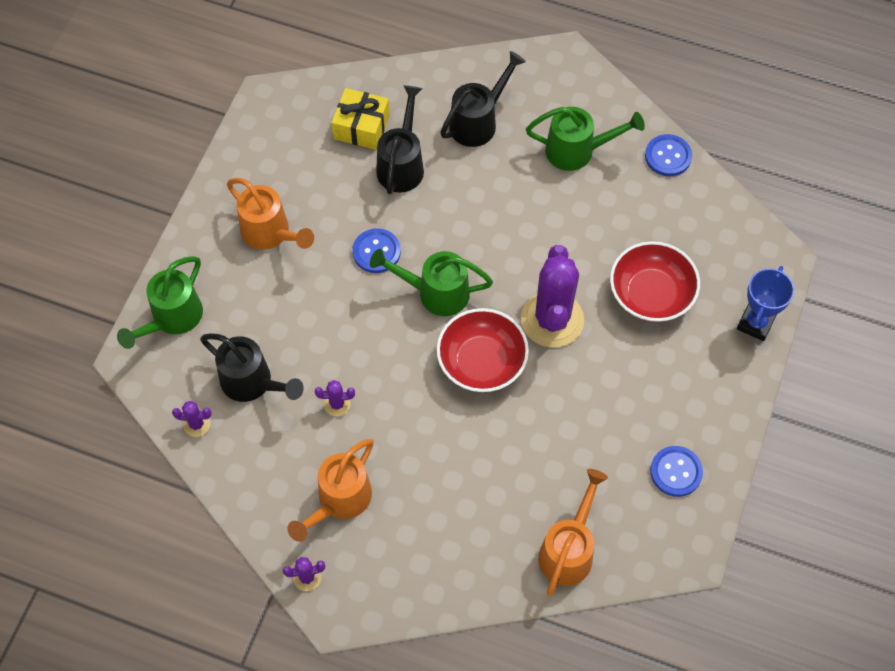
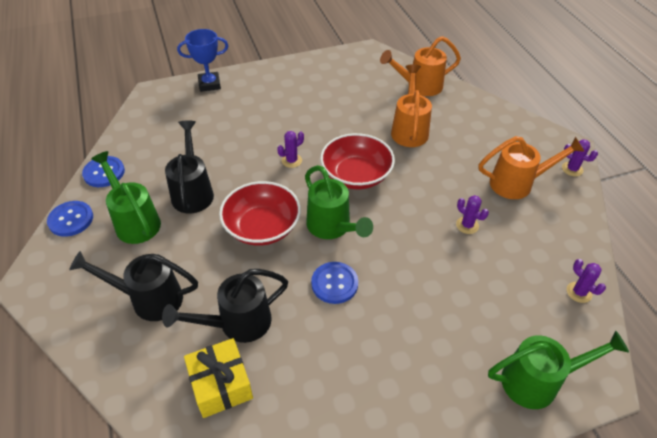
camera: 130 degrees left, 15 degrees down
(252, 383) = (513, 283): black watering can -> black watering can (193, 192)
(270, 233) = (392, 371): orange watering can -> orange watering can (409, 130)
(552, 320) = (291, 161): purple cactus -> purple cactus, size x0.41
(651, 294) = (229, 129): red bowl -> red bowl (262, 227)
(676, 472) = (332, 73): blue button -> blue button (71, 220)

